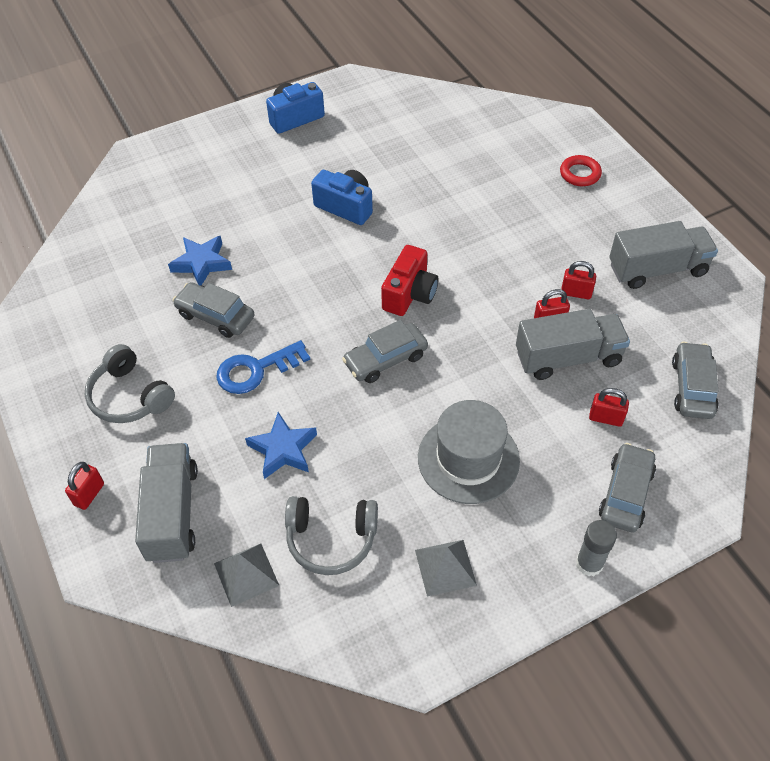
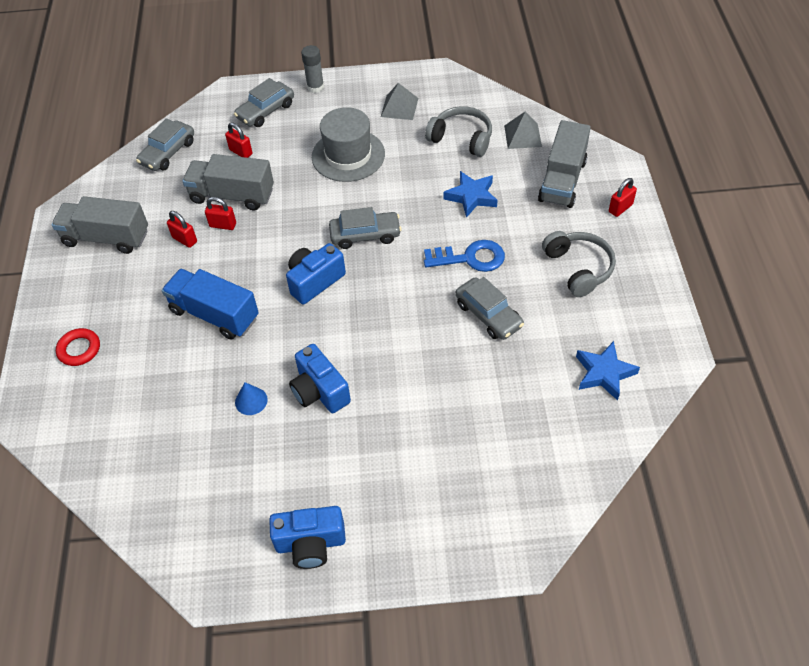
camera: 155 degrees left, 0 degrees up
(202, 263) = (485, 373): blue star -> blue star (604, 373)
(400, 183) = (251, 401): none -> blue cone
(409, 294) = (314, 281): red camera -> blue camera
(485, 235) = (214, 314): none -> blue truck

